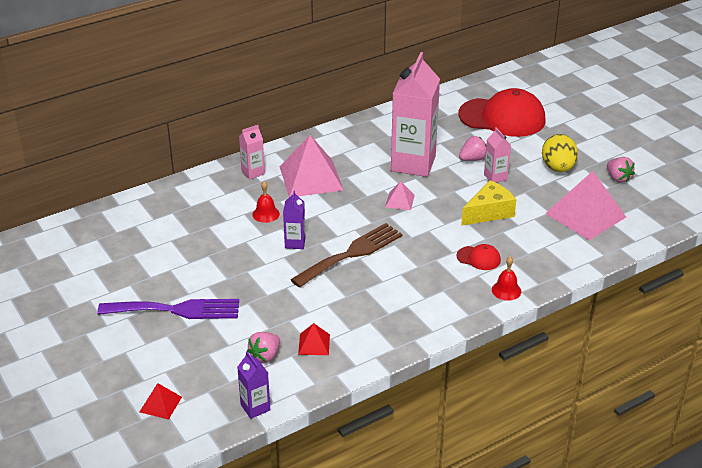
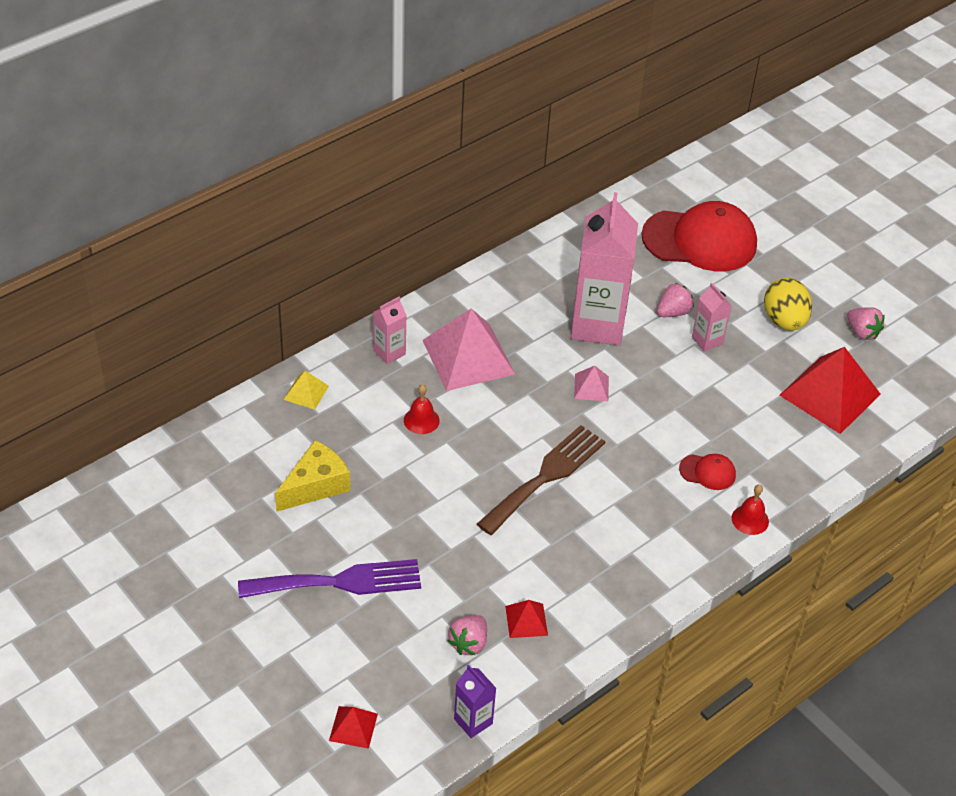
camera: 10 degrees left, 10 degrees up
(185, 193) = (306, 392): none -> yellow pyramid
(295, 243) = (469, 464): purple carton -> none
(489, 212) = (708, 398): yellow cheese -> yellow cheese (315, 485)
(585, 215) = (830, 394): pink pyramid -> red pyramid

